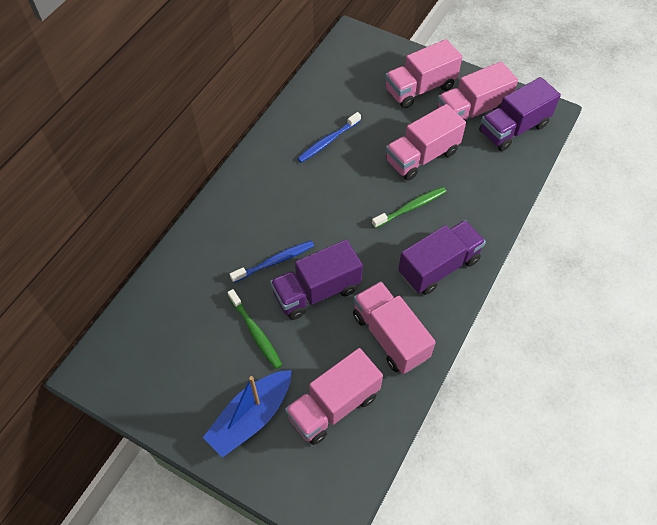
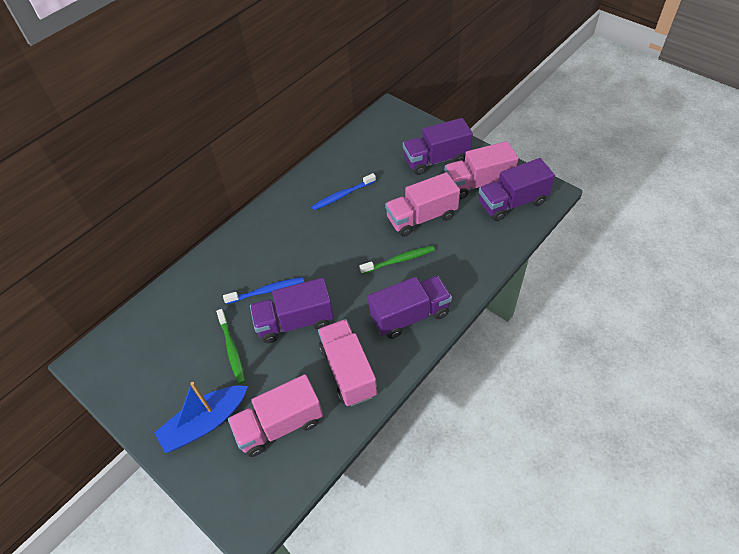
camera: 15 degrees right, 5 degrees down
(420, 88) = (436, 160): pink truck -> purple truck

